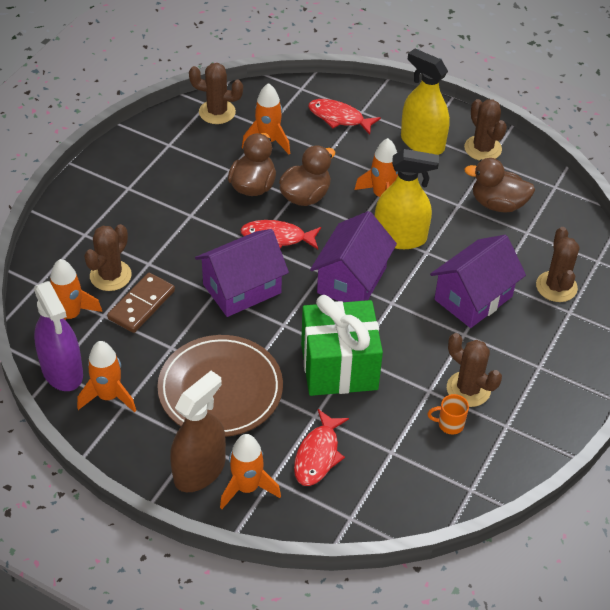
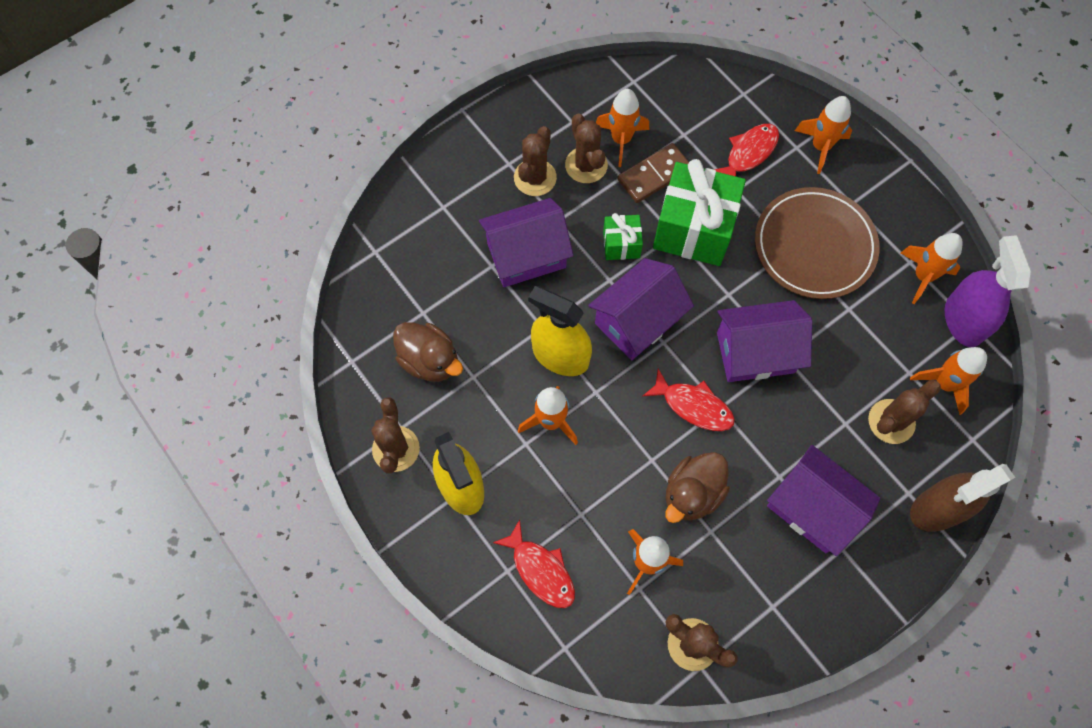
camera: 155 degrees left, 20 degrees up
(141, 305) = (866, 370): brown domino -> brown domino (654, 175)
(158, 204) = (812, 508): none -> purple house
(199, 470) = (857, 176): brown spray bottle -> brown spray bottle (937, 508)
(305, 196) = (637, 454): brown duck -> none
(397, 333) = (621, 244): none -> green gift
(449, 424) = (621, 140): orange mug -> orange rocket
(556, 287) = (437, 238): brown cactus -> brown cactus (535, 178)

